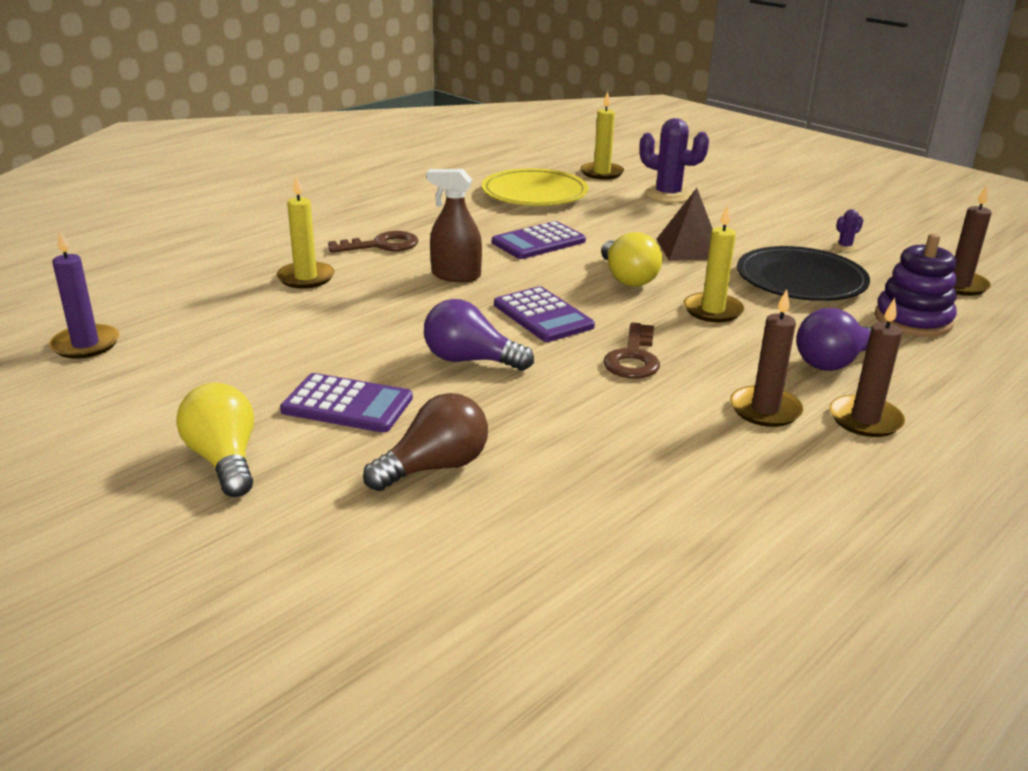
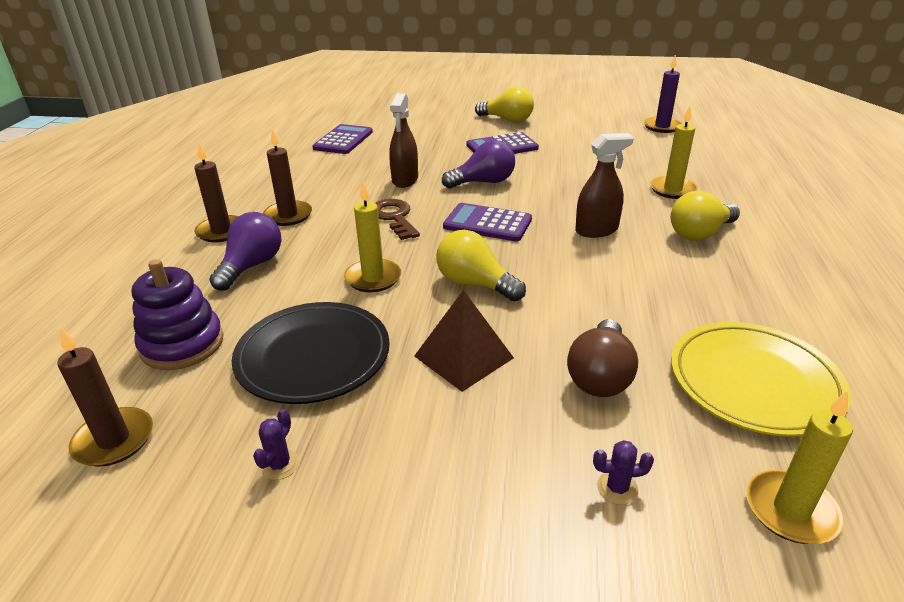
camera: 145 degrees right, 5 degrees up
(381, 245) = (700, 233): brown key -> yellow light bulb
(434, 467) = (426, 142): brown light bulb -> brown light bulb (600, 376)
(538, 242) = (606, 295): purple calculator -> purple calculator (343, 140)
(561, 404) = (405, 180): none -> brown spray bottle
(668, 195) = (617, 488): purple cactus -> purple cactus, size x0.46

